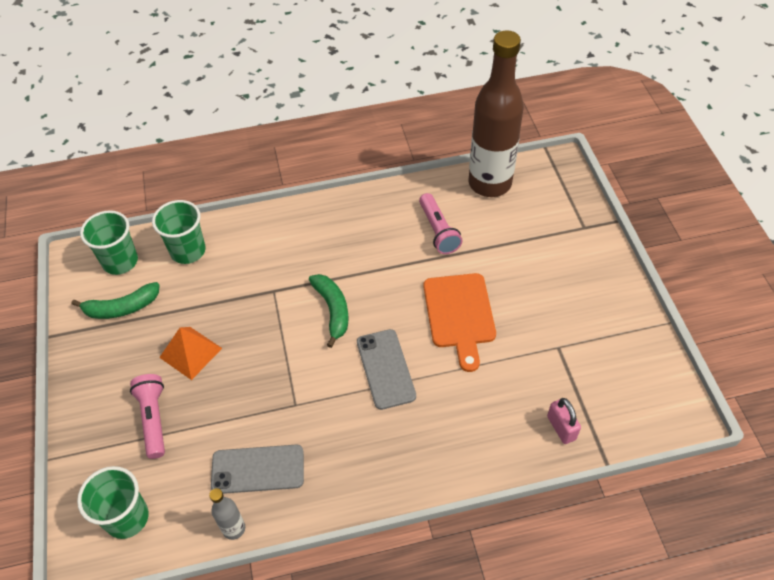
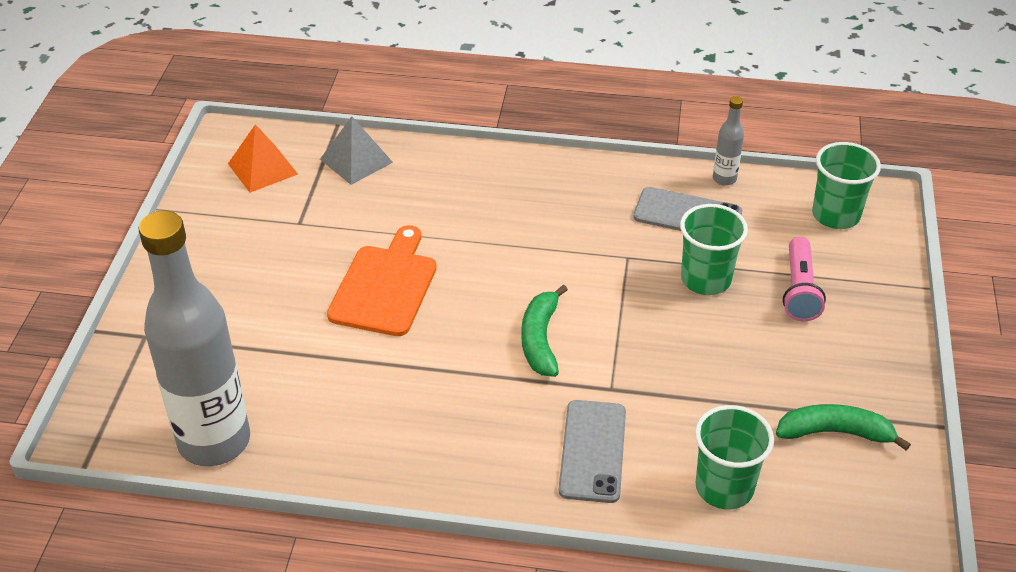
camera: 160 degrees left, 10 degrees down
(120, 261) = (835, 505): green cup -> green cup (706, 279)
(190, 352) = (743, 346): orange pyramid -> orange pyramid (262, 169)
(386, 369) = (507, 259): grey phone -> grey phone (592, 451)
(438, 231) = (340, 395): pink flashlight -> none
(489, 183) = (214, 441): brown bottle -> grey bottle
(561, 428) = (356, 160): pink padlock -> grey pyramid

